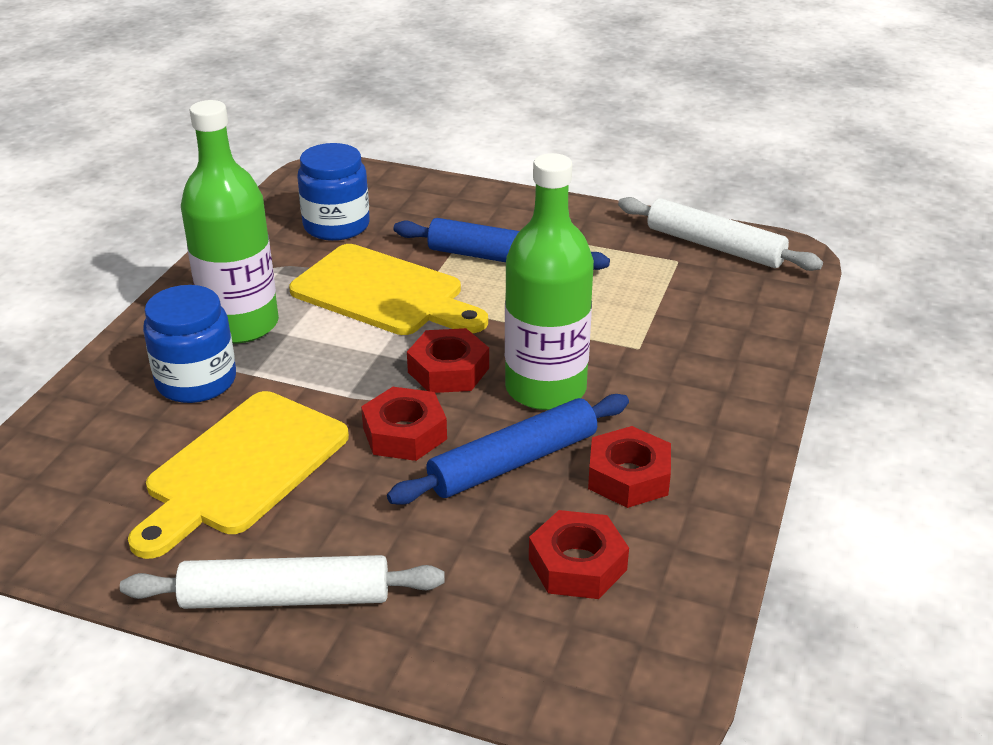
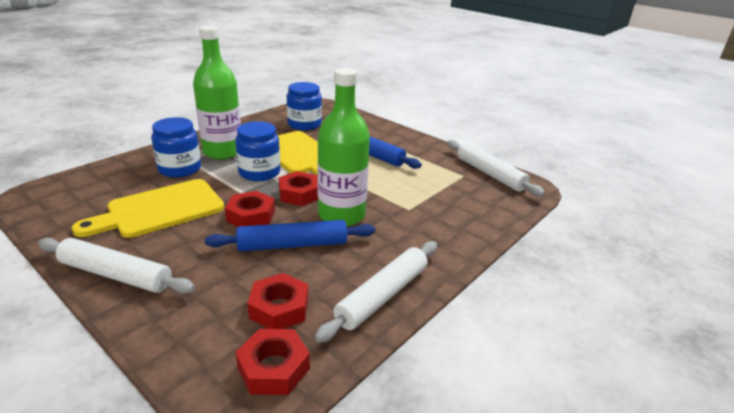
camera: 20 degrees right, 5 degrees down
(345, 348) = (259, 172): none -> blue jar
(628, 476) = (349, 271): red nut -> red nut (273, 368)
(702, 499) = (382, 295): none -> white rolling pin

